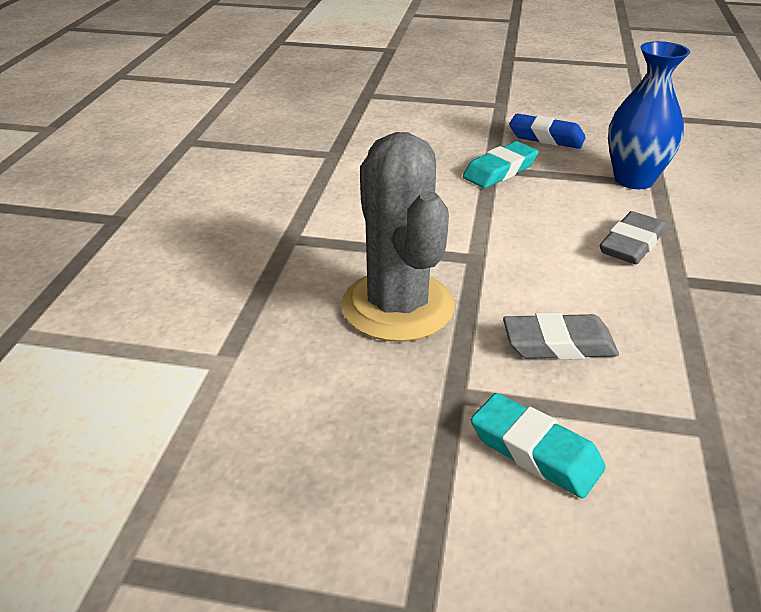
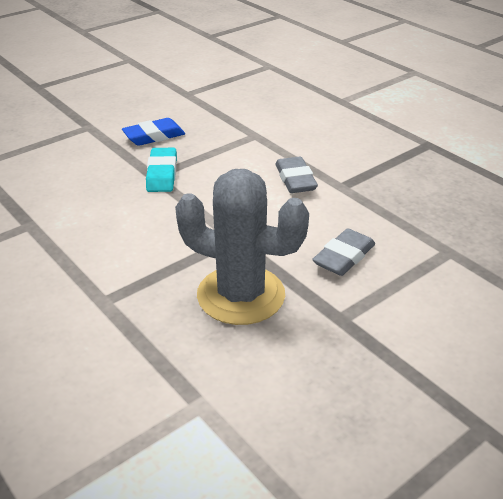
camera: 50 degrees left, 0 degrees up
(535, 451) = (411, 316): turquoise eraser -> none
(633, 180) = (241, 139): blue vase -> none

